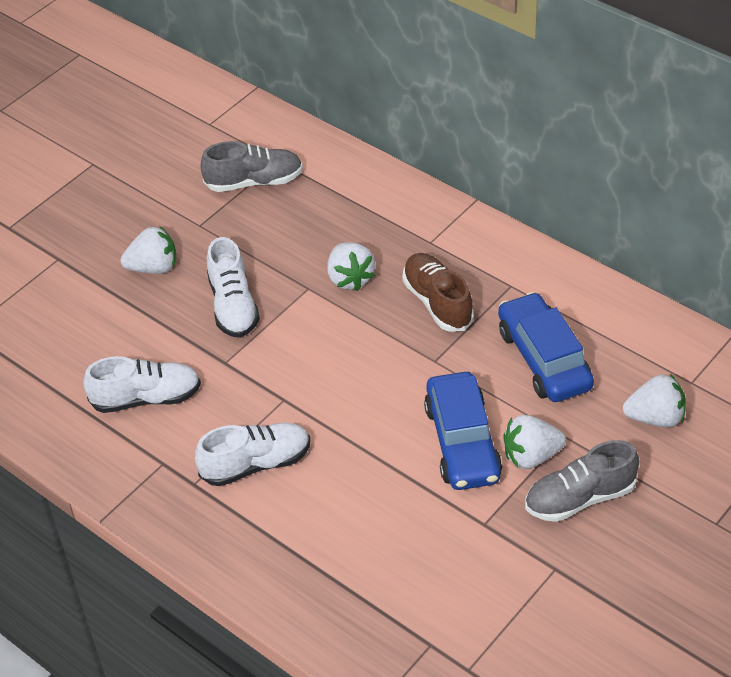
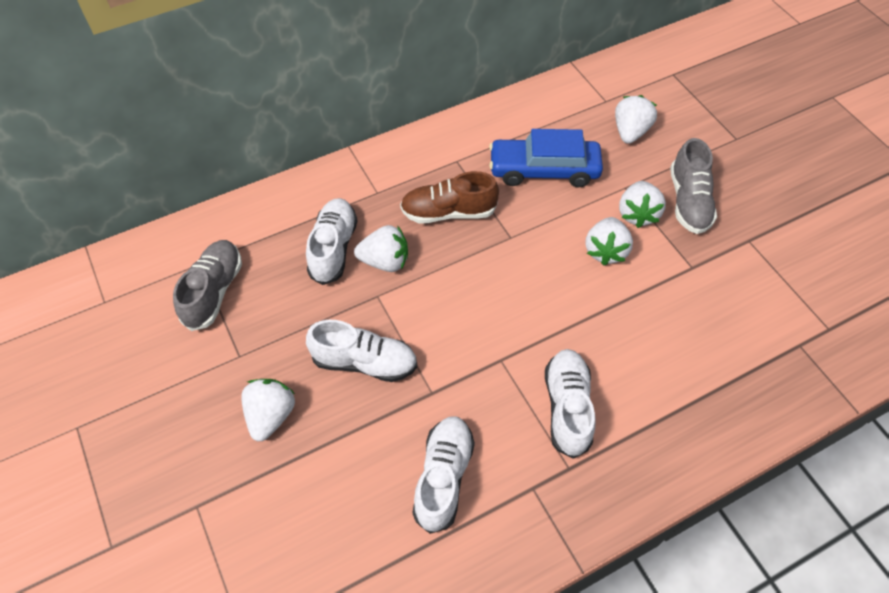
camera: 70 degrees left, 10 degrees up
(344, 238) = (333, 248): none -> white shoe
(462, 442) = (605, 251): blue car -> white strawberry

